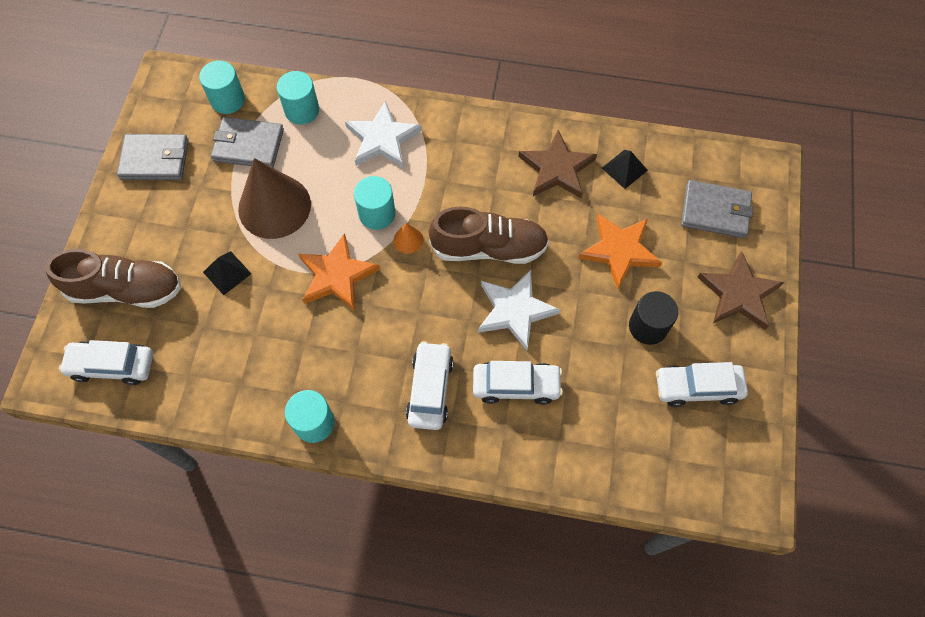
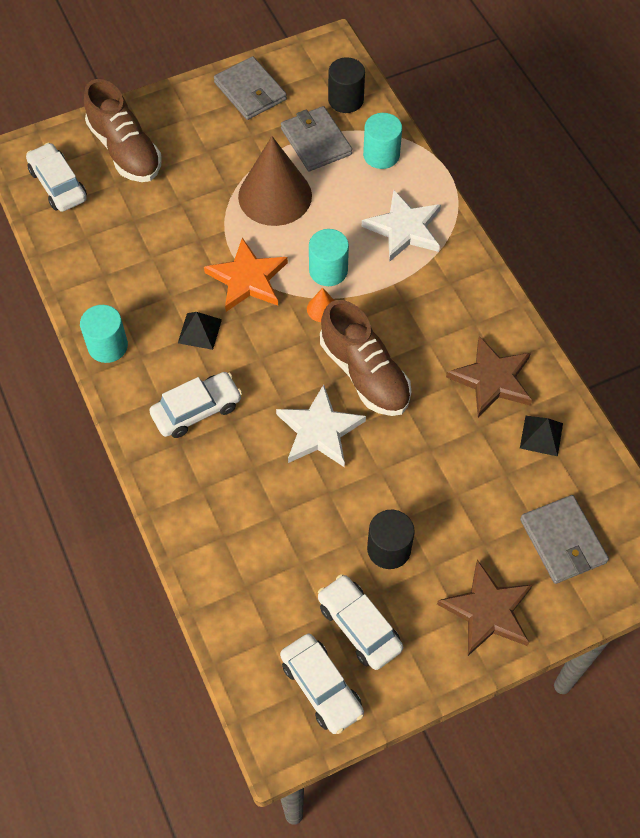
camera: 55 degrees right, 5 degrees down
(227, 273) = (190, 204): black pyramid -> black pyramid (200, 331)
(228, 100) = (345, 100): turquoise cylinder -> black cylinder
(516, 386) = (248, 473): white car -> white car (321, 687)
(619, 251) = (448, 481): orange star -> none

